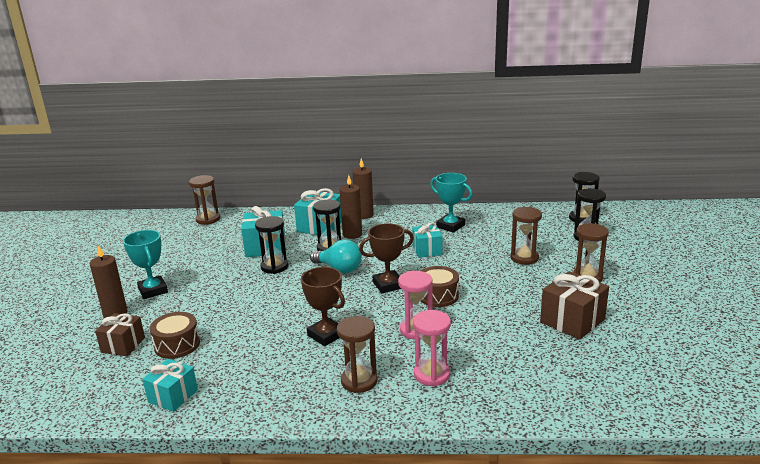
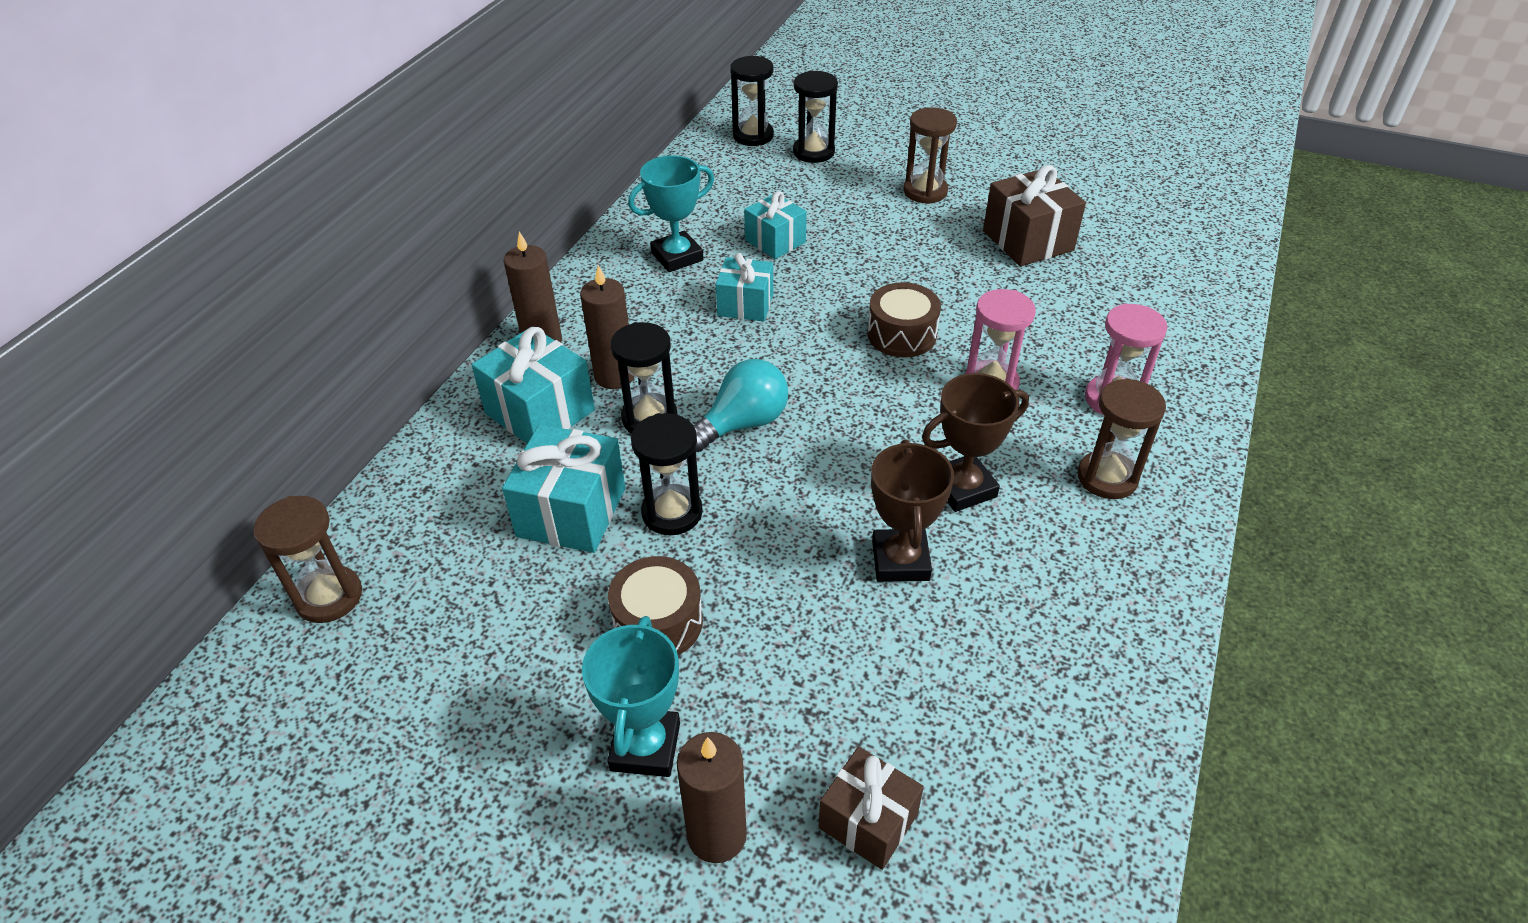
camera: 70 degrees left, 20 degrees up
(153, 290) = (645, 746): turquoise trophy -> turquoise trophy turned 75 degrees counterclockwise
(173, 396) = (1084, 737): turquoise gift -> turquoise gift (775, 241)
(177, 345) = (907, 715): brown drum -> brown drum (658, 622)
(388, 285) = (837, 378): brown trophy -> brown trophy (900, 560)
(524, 258) = (837, 222): brown hourglass -> none

